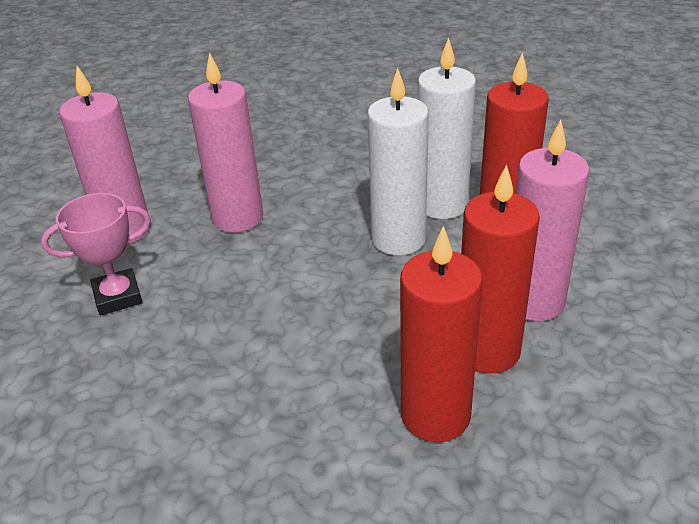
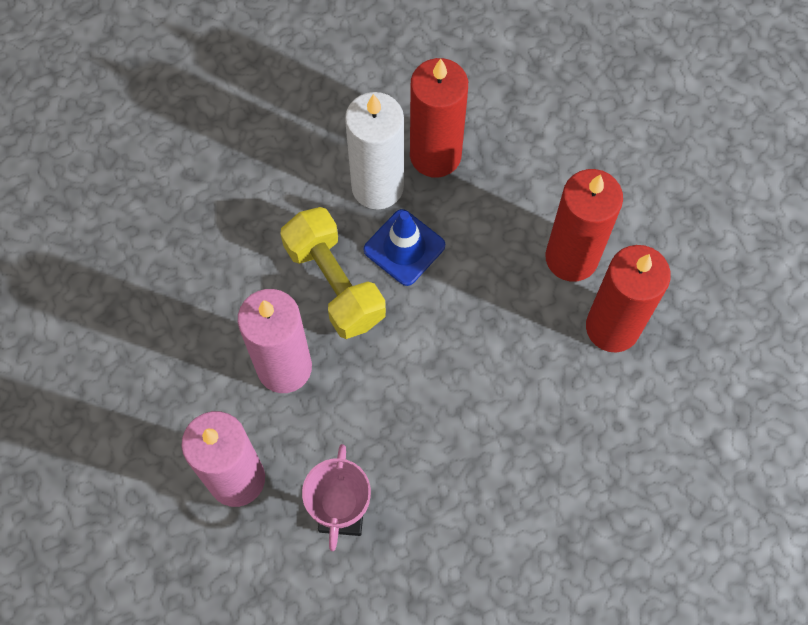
camera: 65 degrees left, 30 degrees up
(333, 215) = (335, 283): none -> yellow dumbbell
(398, 239) = (404, 247): white candle -> blue traffic cone
(534, 301) = (539, 194): pink candle -> none

